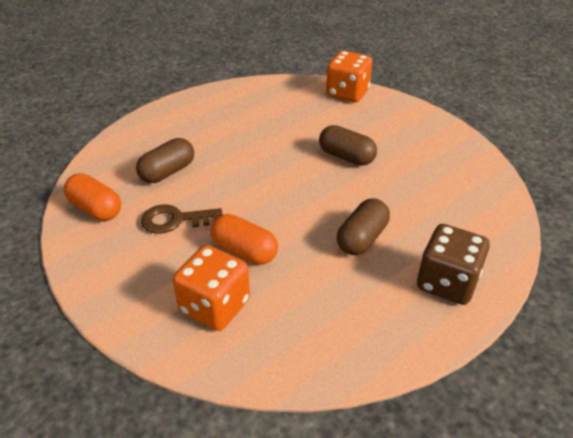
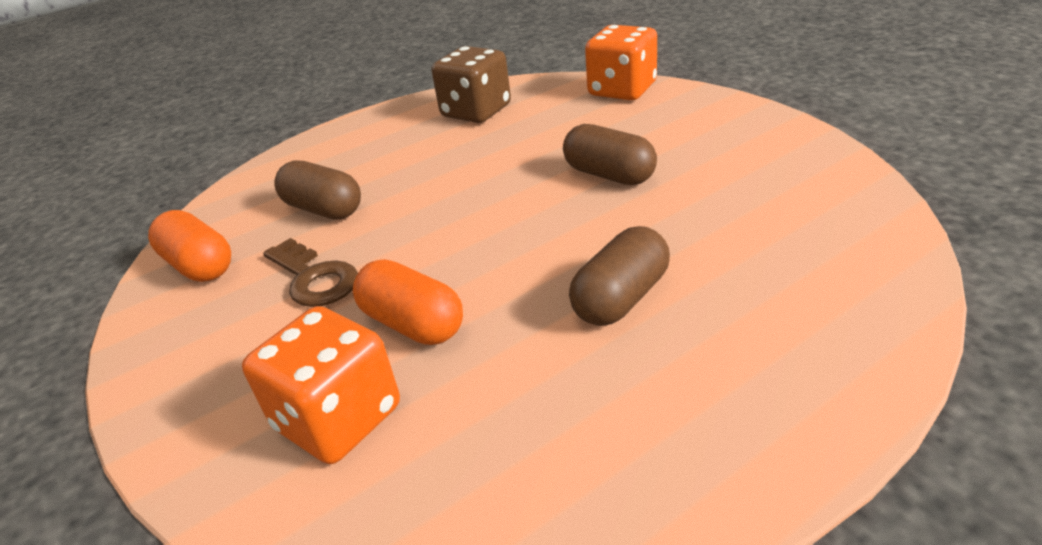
camera: 10 degrees right, 5 degrees down
(167, 172) = (324, 209): brown capsule -> brown capsule turned 75 degrees clockwise
(175, 220) = (314, 278): brown key -> brown key turned 135 degrees counterclockwise
(447, 282) = (777, 373): brown dice -> brown dice (476, 111)

